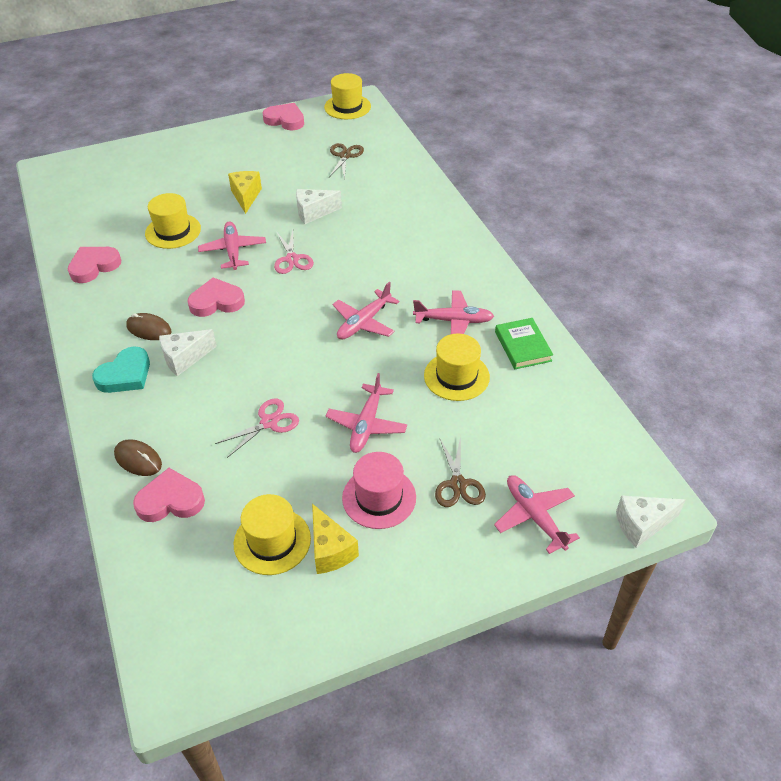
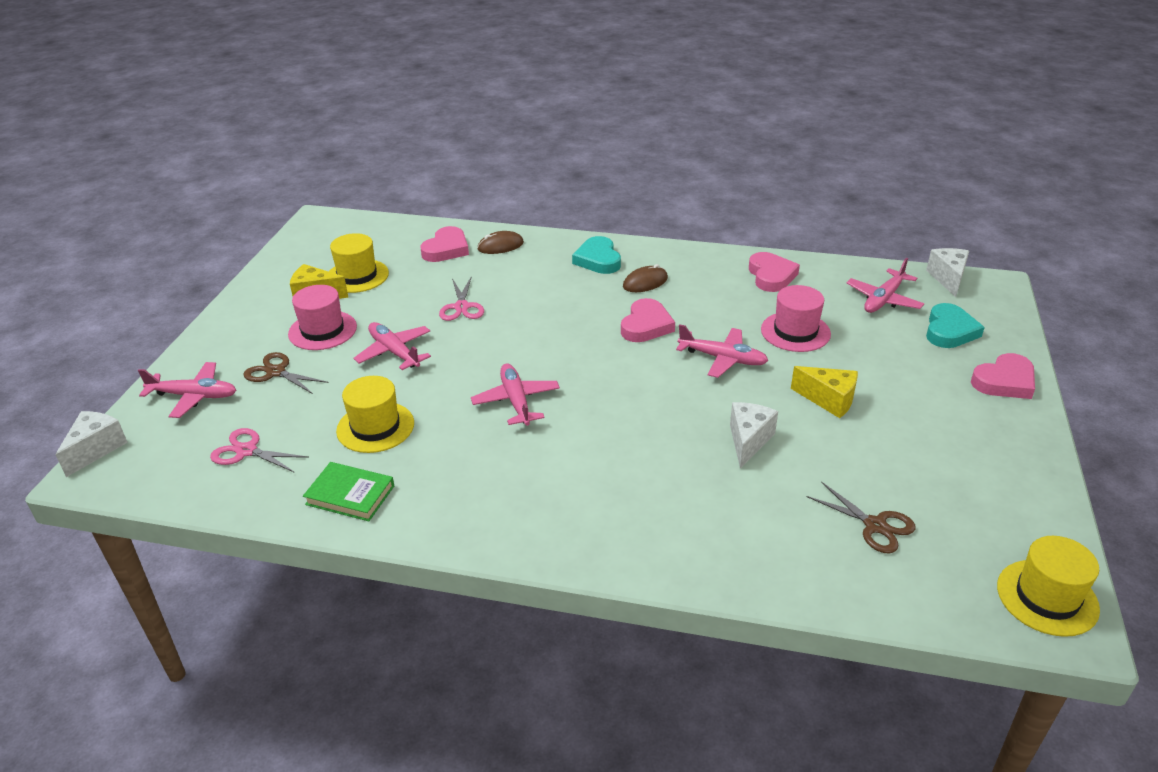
camera: 125 degrees right, 10 degrees down
(126, 173) = (949, 331): none -> turquoise heart
(173, 231) = (795, 332): yellow hat -> pink hat
(184, 358) = (585, 289): white cheese -> white cheese (948, 278)
(285, 120) = (1030, 505): pink heart -> pink heart (1004, 381)
(292, 259) = (669, 392): pink scissors -> pink scissors (247, 451)
(454, 321) = (445, 463): pink plane -> pink plane (883, 299)

